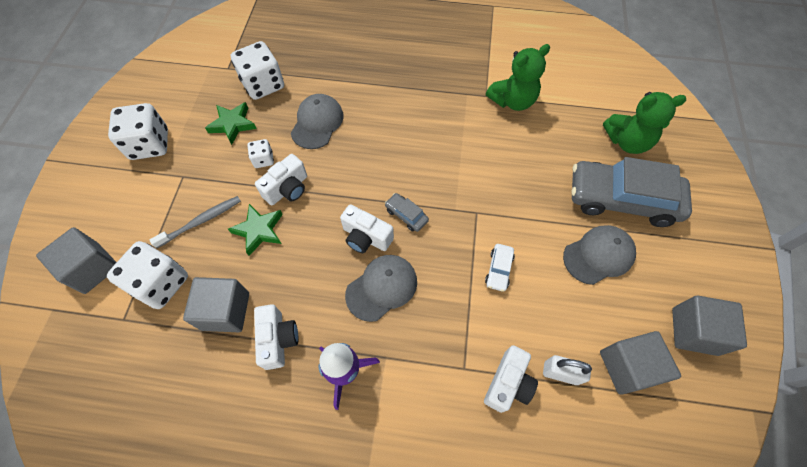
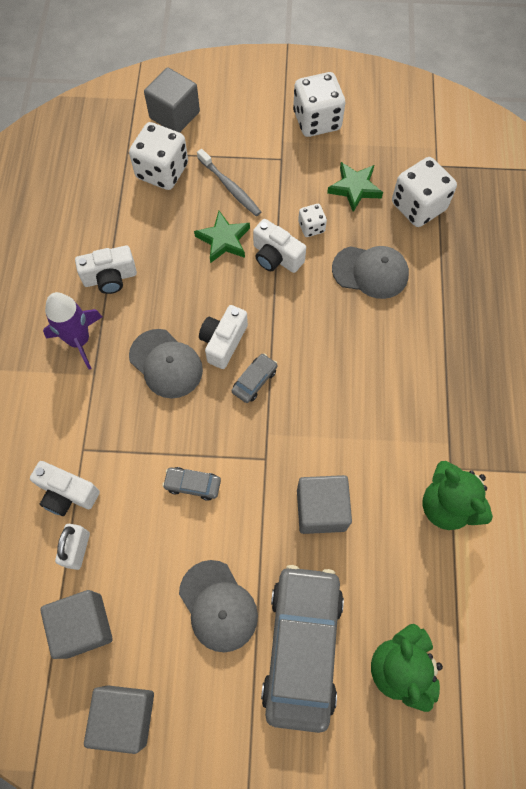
camera: 85 degrees right, 5 degrees up
(226, 311) = (137, 229): grey cube -> grey cube (321, 509)
(498, 270) = (192, 484): white car -> grey car

